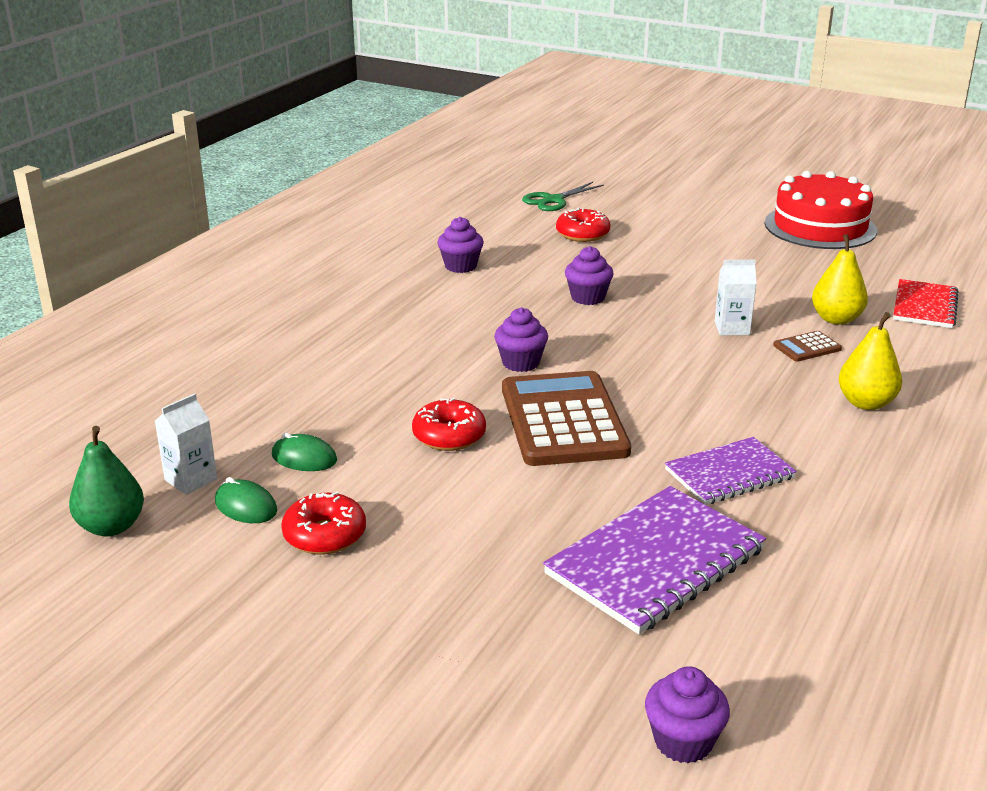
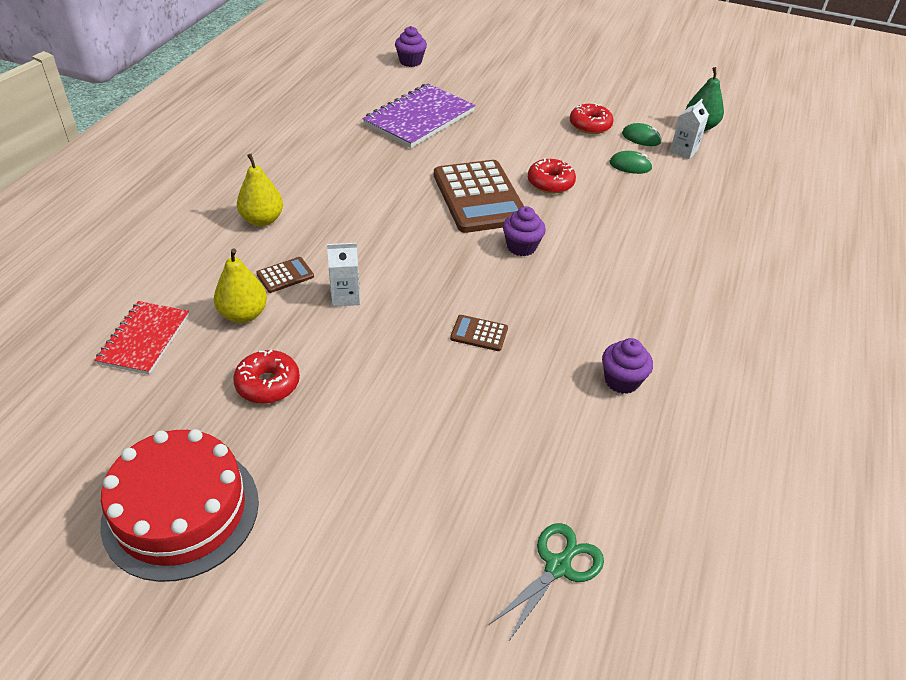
camera: 170 degrees right, 15 degrees up
(582, 234) = (501, 464): red donut -> red donut (268, 384)
(588, 297) = (479, 333): purple cupcake -> brown calculator
(729, 474) = (373, 164): purple notebook -> none

